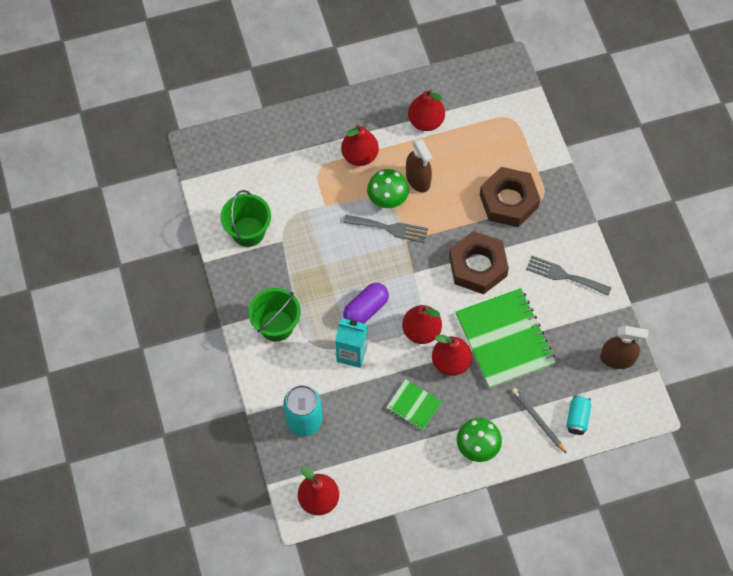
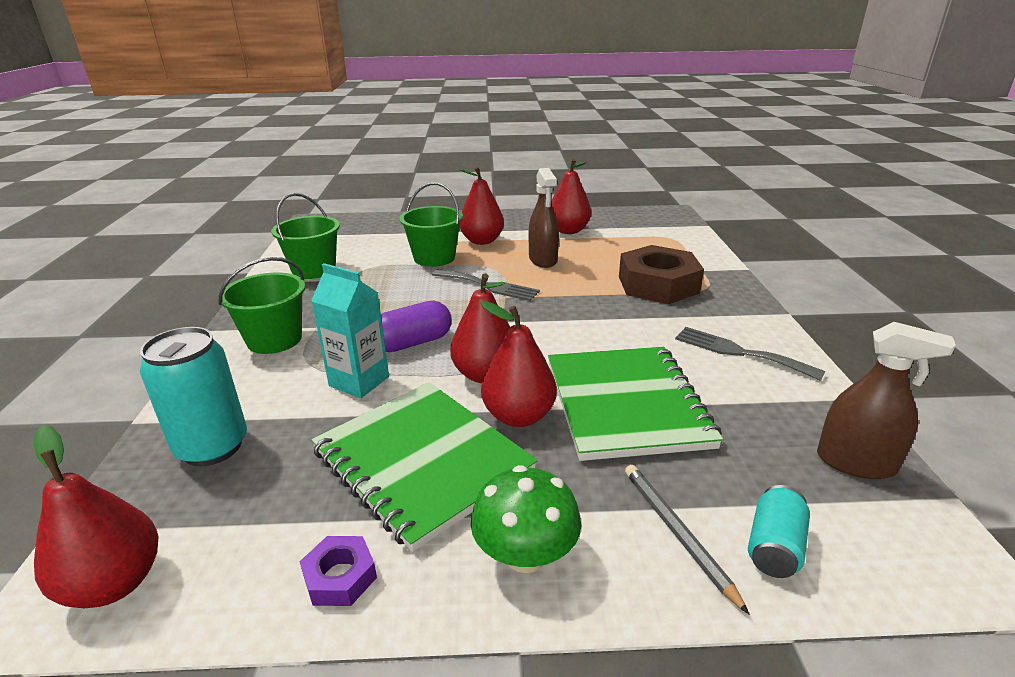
camera: 15 degrees right, 35 degrees down
(333, 193) = (434, 258): none -> green bucket
(387, 198) = (498, 267): green mushroom -> none
(407, 474) = (340, 577): none -> purple nut
(413, 405) = (422, 461): green notebook -> green notebook, size x2.03
(477, 266) = (599, 327): brown nut -> none

